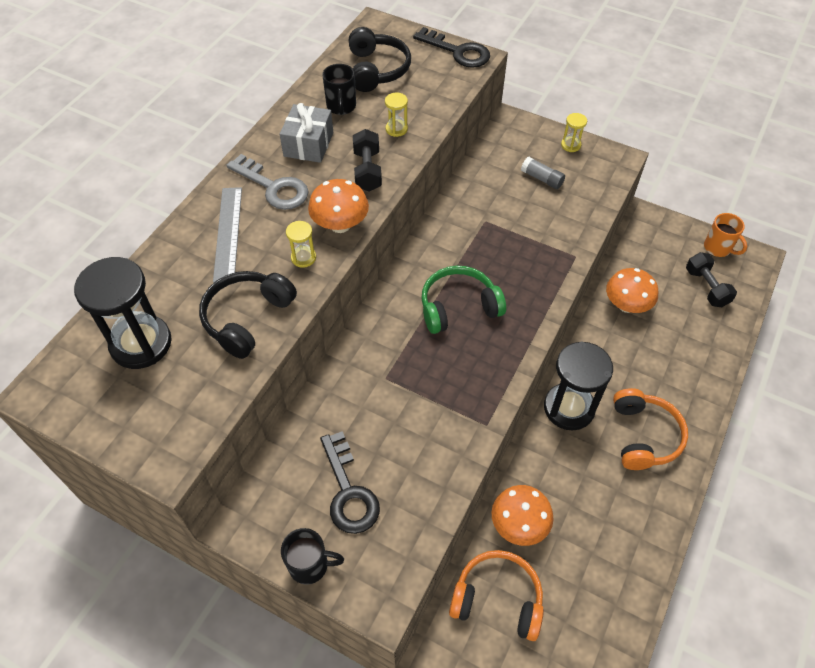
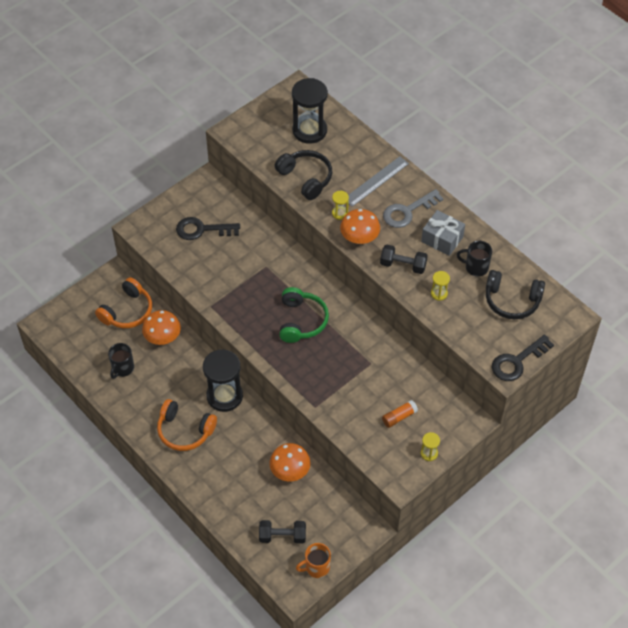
camera: 110 degrees right, 0 degrees up
(228, 233) = (376, 181): grey ruler -> grey ruler turned 60 degrees counterclockwise
(310, 565) = (171, 204): black mug -> black mug (122, 368)
(542, 179) = (399, 417): grey glue stick -> orange glue stick

